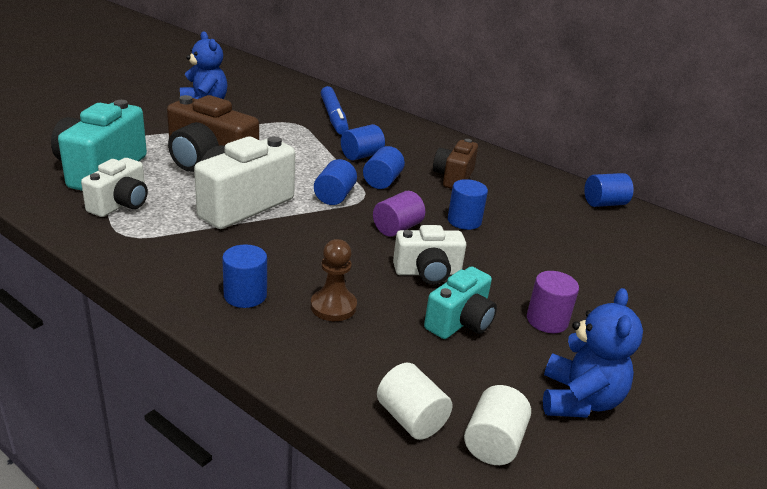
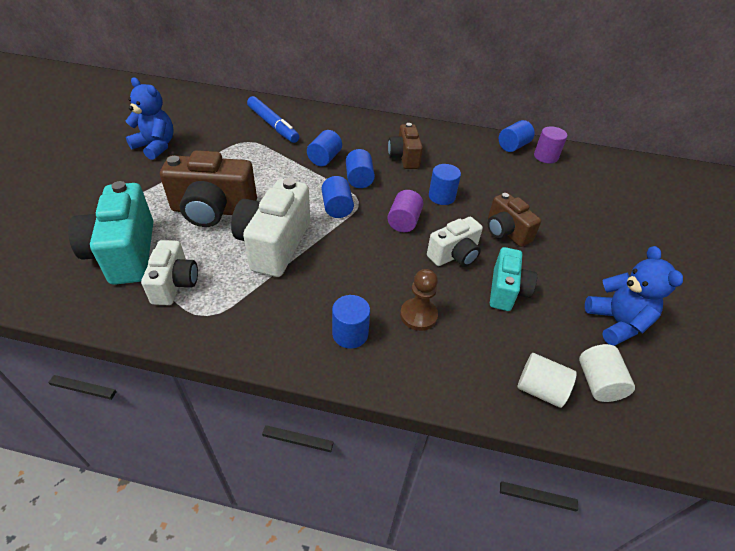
camera: 25 degrees left, 15 degrees up
(514, 273) = (506, 232): none -> brown camera
(547, 320) = (554, 265): purple cylinder -> purple cylinder (545, 157)

